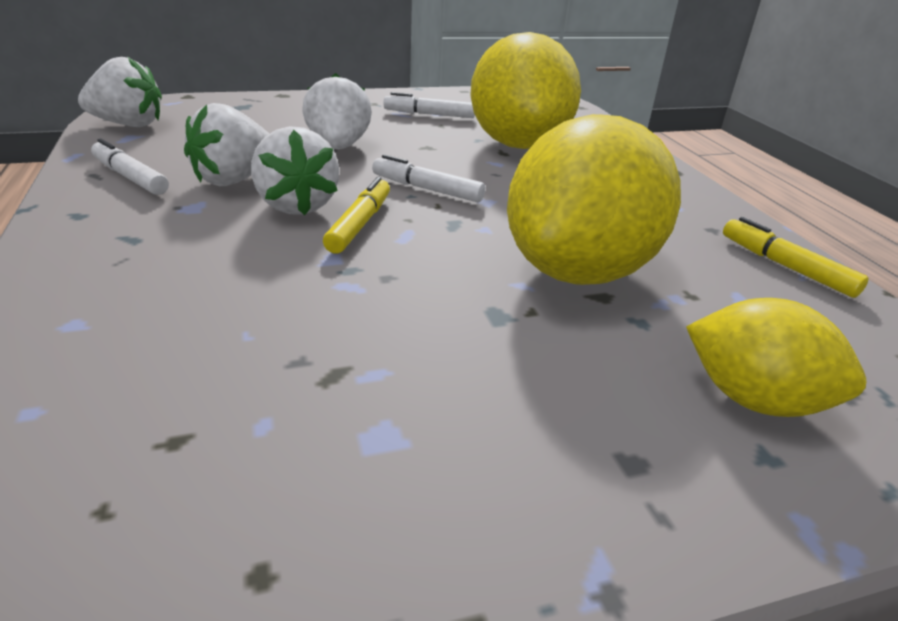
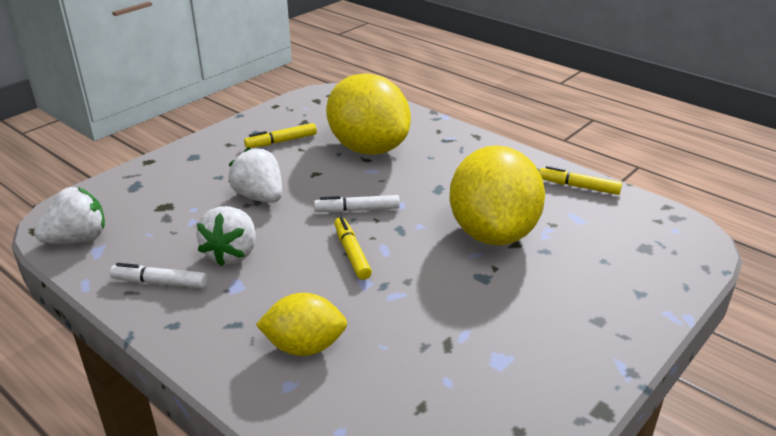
camera: 30 degrees left, 0 degrees up
(297, 205) = (298, 256): white strawberry -> none
(430, 115) = (282, 141): white marker -> yellow marker
(753, 399) = (618, 269): yellow lemon -> yellow lemon (304, 346)

